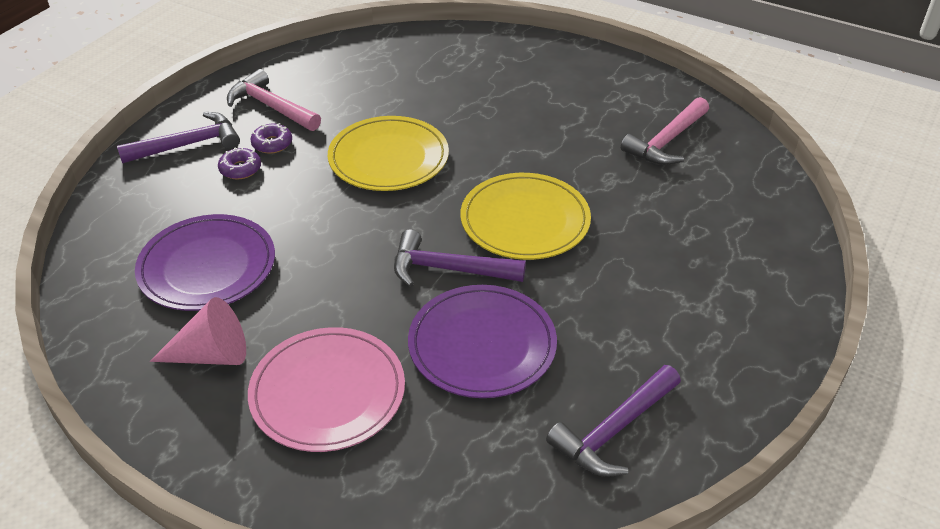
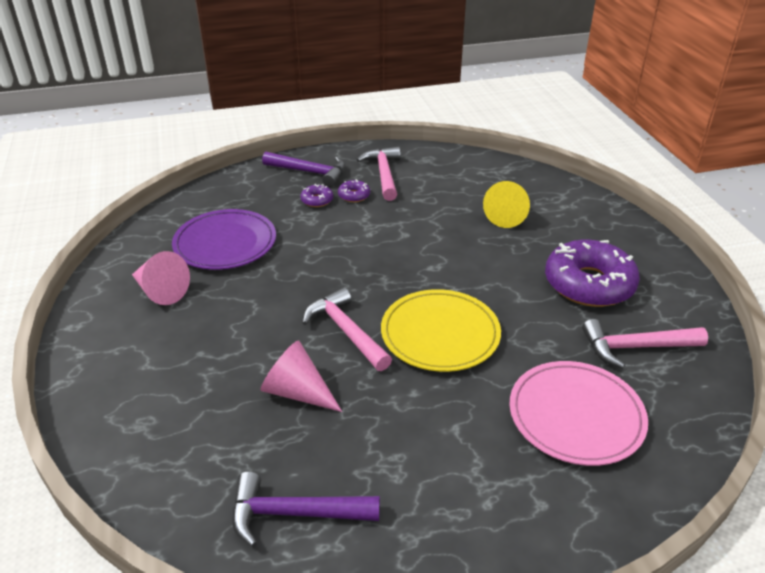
camera: 45 degrees right, 5 degrees down
(327, 392) = (180, 353): pink plate -> pink plate (576, 415)
(388, 158) = (409, 241): yellow plate -> none
(440, 87) = (507, 215): none -> yellow cone
(449, 269) = (346, 331): purple hammer -> pink hammer
(482, 345) = (297, 392): purple plate -> pink cone
(576, 111) = (589, 284): none -> purple donut

